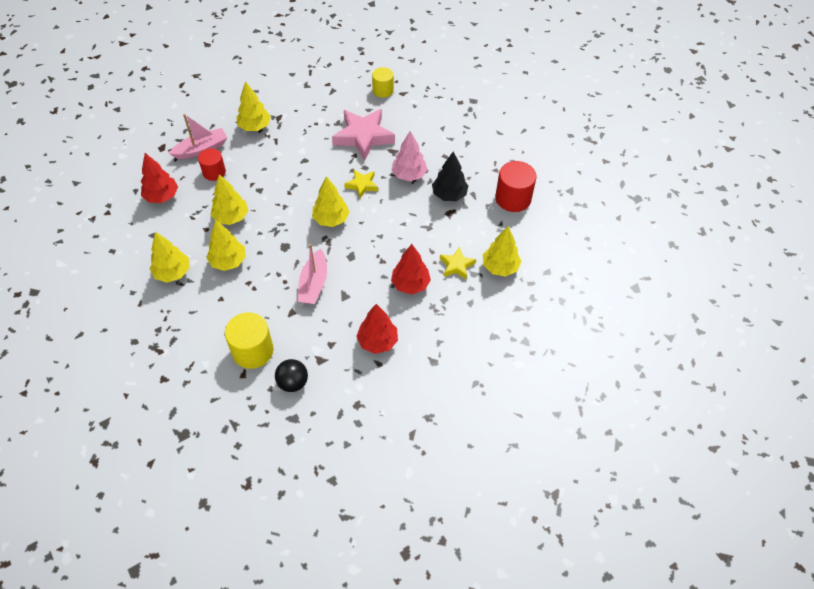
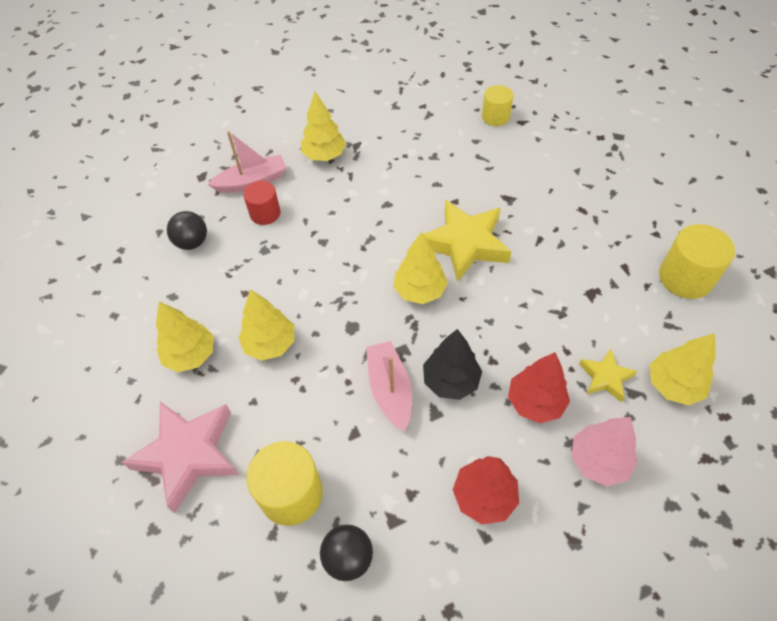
camera: 10 degrees right, 0 degrees up
(162, 196) = (192, 242): red tree -> black ball
(231, 217) = (281, 278): yellow tree -> none
(313, 284) = (390, 389): pink boat -> pink boat turned 150 degrees clockwise
(362, 185) = (465, 244): yellow star -> yellow star, size x1.92
(363, 137) = (468, 177): pink star -> pink star (188, 454)
(409, 175) = (531, 233): pink tree -> pink tree (598, 461)
(449, 195) = (590, 266): black tree -> black tree (451, 381)
(513, 198) = (685, 278): red cylinder -> yellow cylinder

